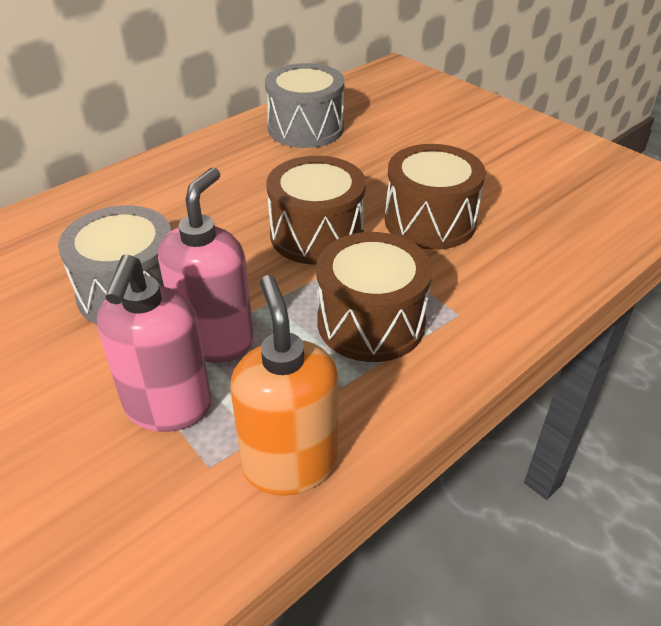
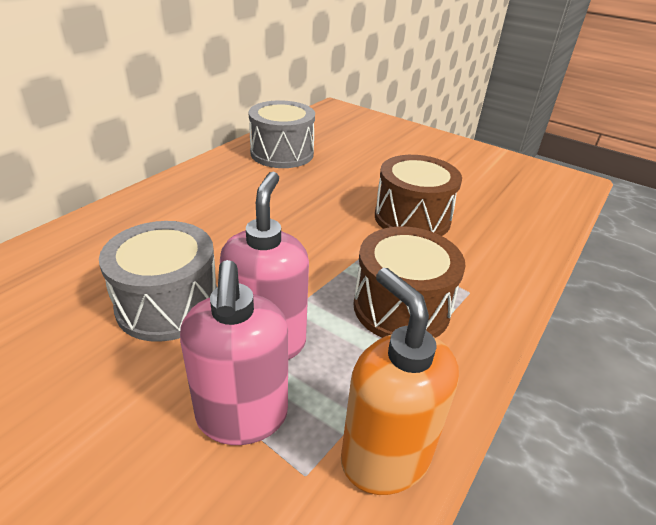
camera: 15 degrees left, 5 degrees down
(317, 235) = (324, 237): brown drum -> none

